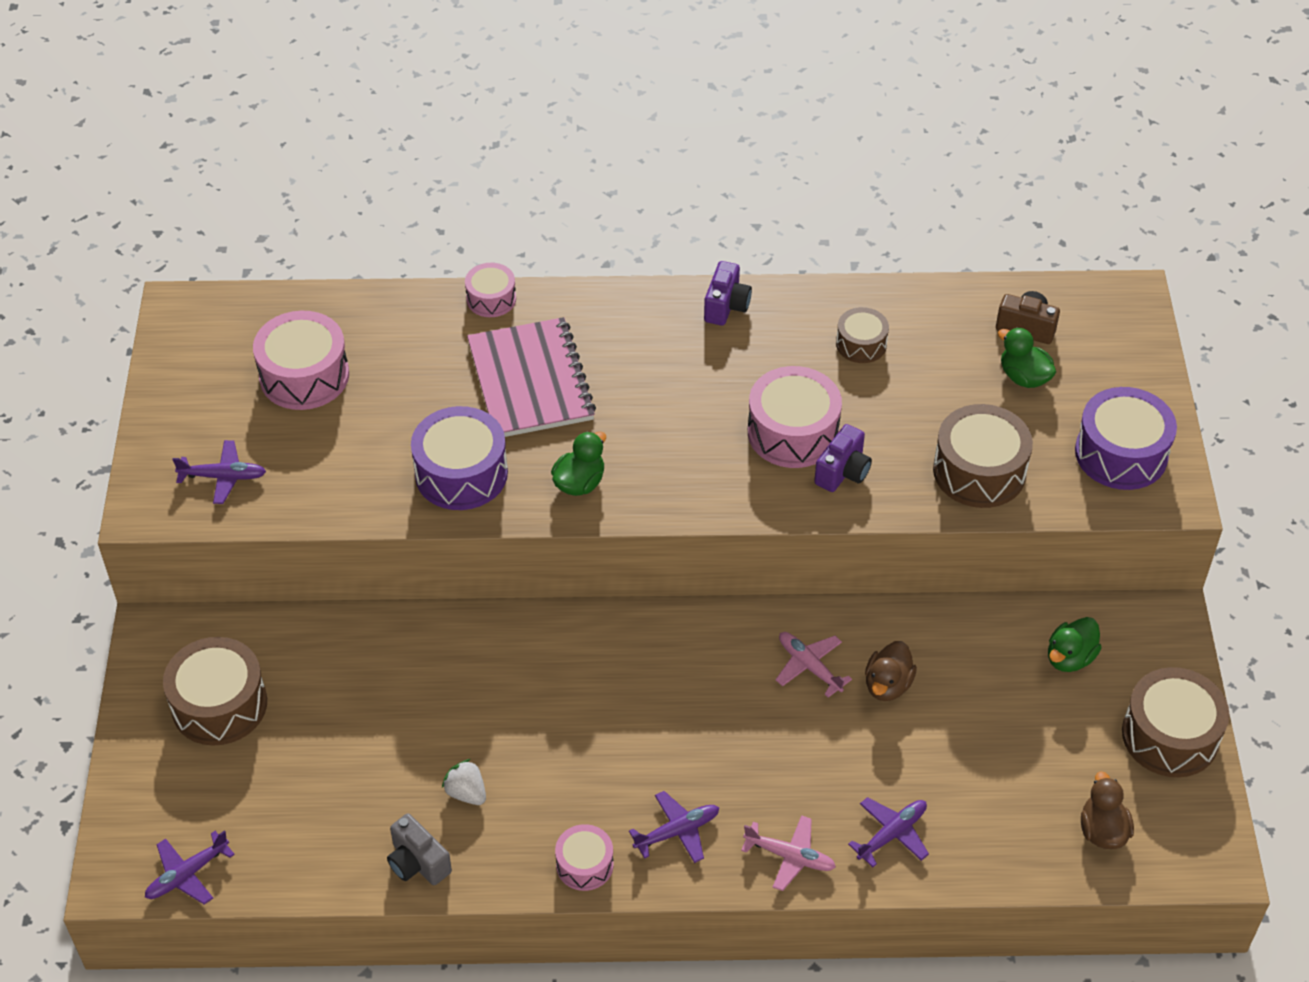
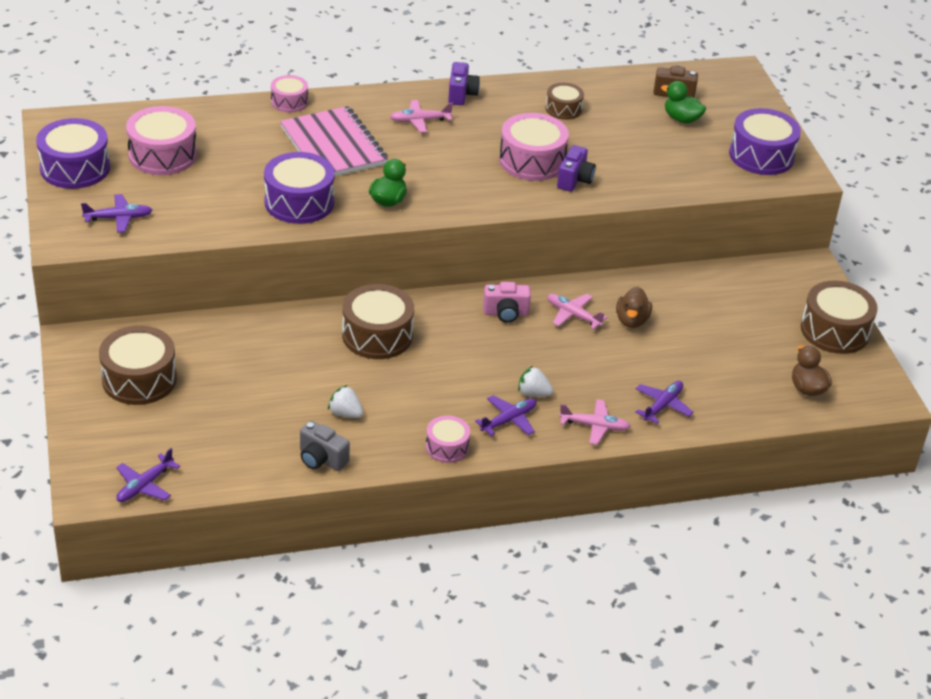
camera: 15 degrees left, 10 degrees down
(188, 387) = (75, 168): none -> purple drum
(658, 348) = (420, 121): none -> pink plane
(719, 653) = (506, 313): none -> pink camera
(721, 791) = (533, 393): none -> white strawberry
(979, 471) = (669, 172): brown drum -> brown drum (377, 335)
(1070, 658) = (752, 293): green duck -> none

